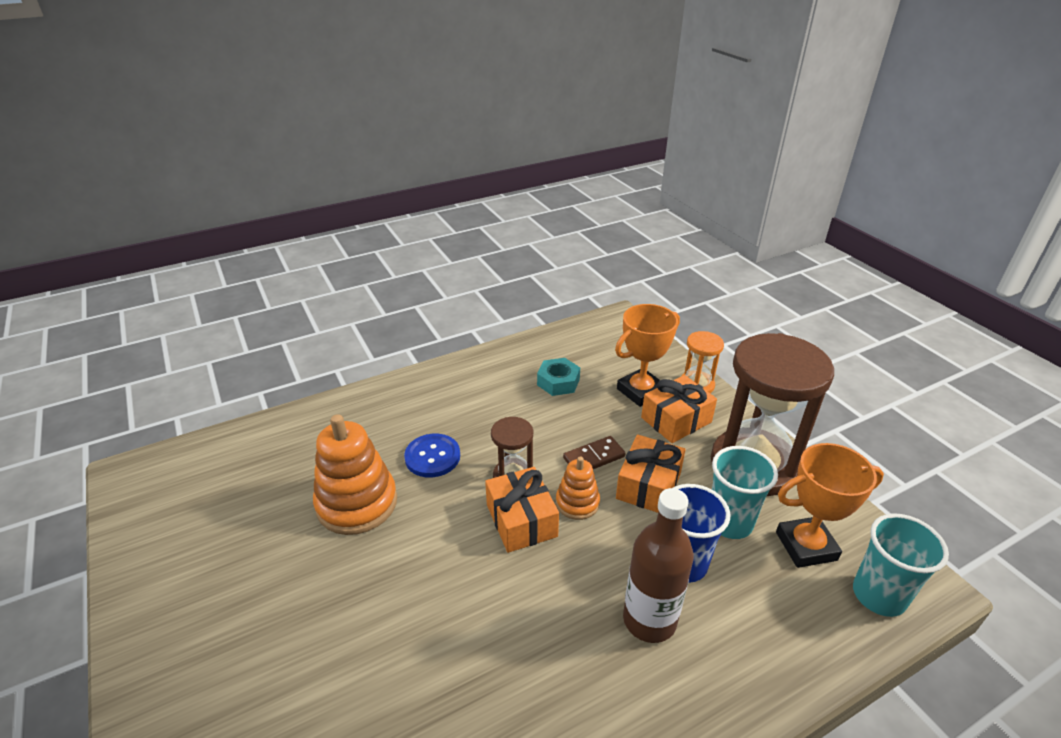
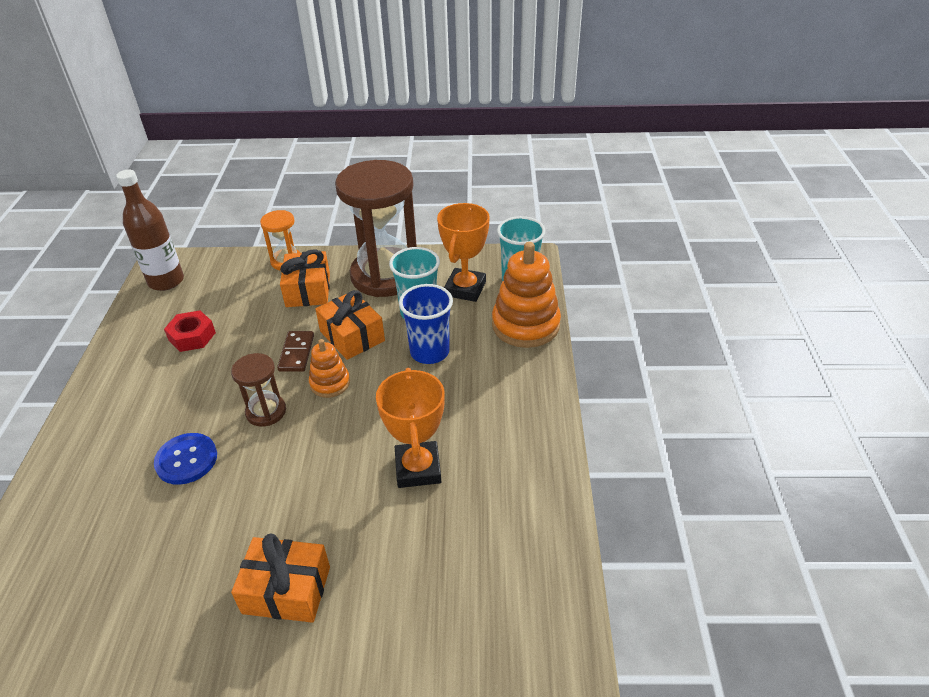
camera: 60 degrees left, 5 degrees up
(357, 503) = (185, 539): orange stacking toy -> orange stacking toy (525, 325)
(521, 520) = (315, 425): orange gift -> orange gift (286, 590)
(558, 382) = (192, 336): turquoise nut -> red nut
(640, 391) = (259, 294): orange trophy -> orange trophy (418, 468)
(649, 620) = (456, 390): brown bottle -> brown bottle (166, 281)

